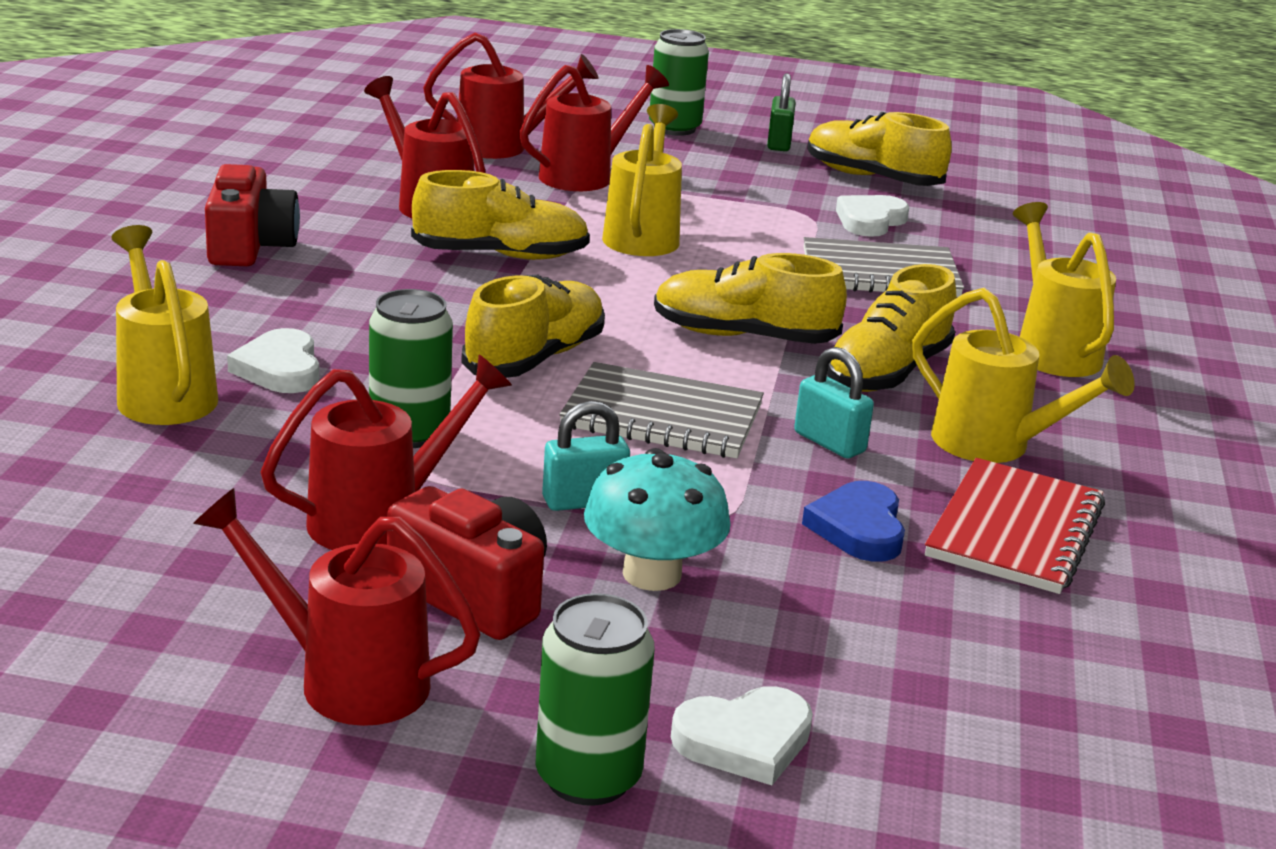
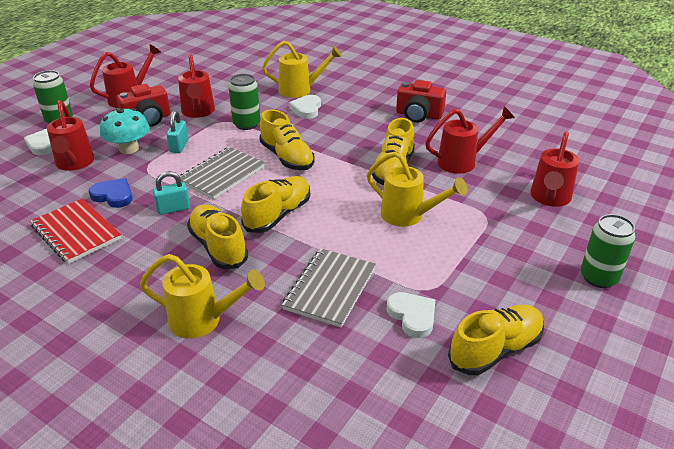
camera: 115 degrees right, 10 degrees up
(280, 369) = (306, 109): white heart -> white heart turned 90 degrees counterclockwise
(586, 176) = (501, 217): red watering can -> red watering can (74, 164)
(779, 143) = (572, 323): green padlock -> none
(995, 446) = (134, 254): yellow watering can -> none

